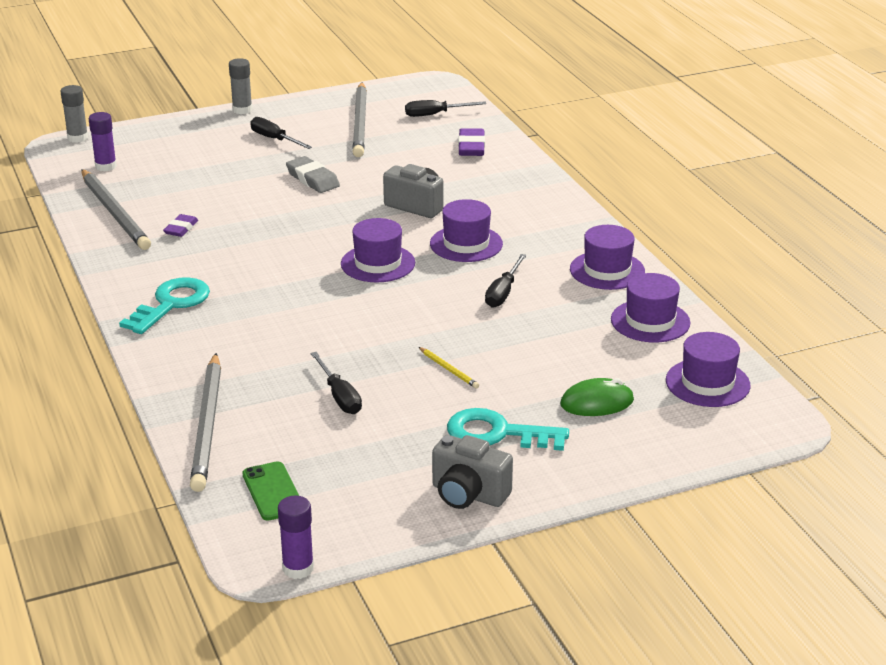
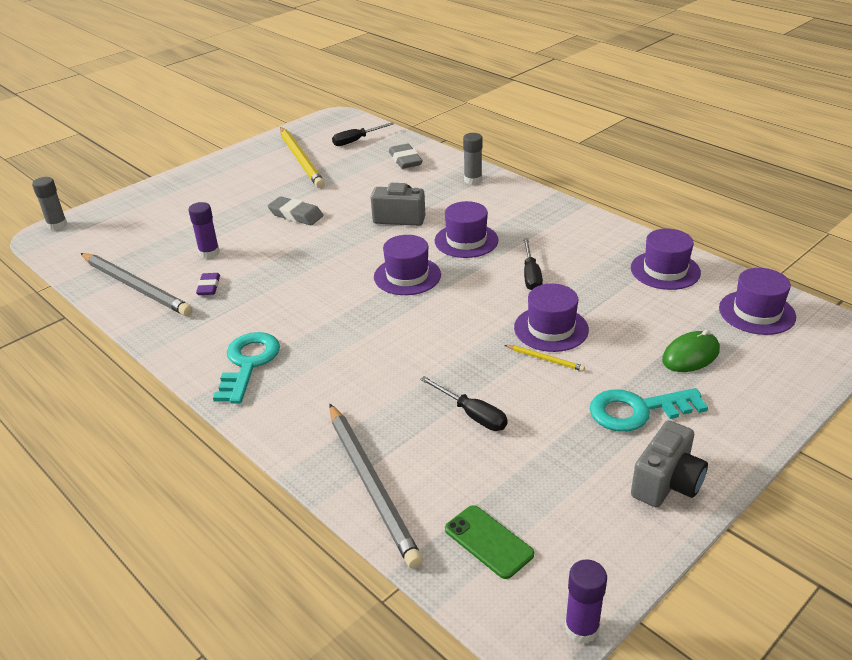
camera: 20 degrees left, 5 degrees up
(106, 166) = (100, 245): purple glue stick -> purple glue stick (209, 253)
(242, 110) = (193, 169): grey glue stick -> grey glue stick (473, 180)
(274, 139) = (238, 188): black screwdriver -> none
(360, 123) = (301, 160): grey pencil -> yellow pencil
(468, 494) = (666, 483): grey camera -> grey camera turned 60 degrees counterclockwise
(471, 147) = (405, 160): purple eraser -> grey eraser
(607, 270) = (594, 236): purple hat -> purple hat (551, 329)

